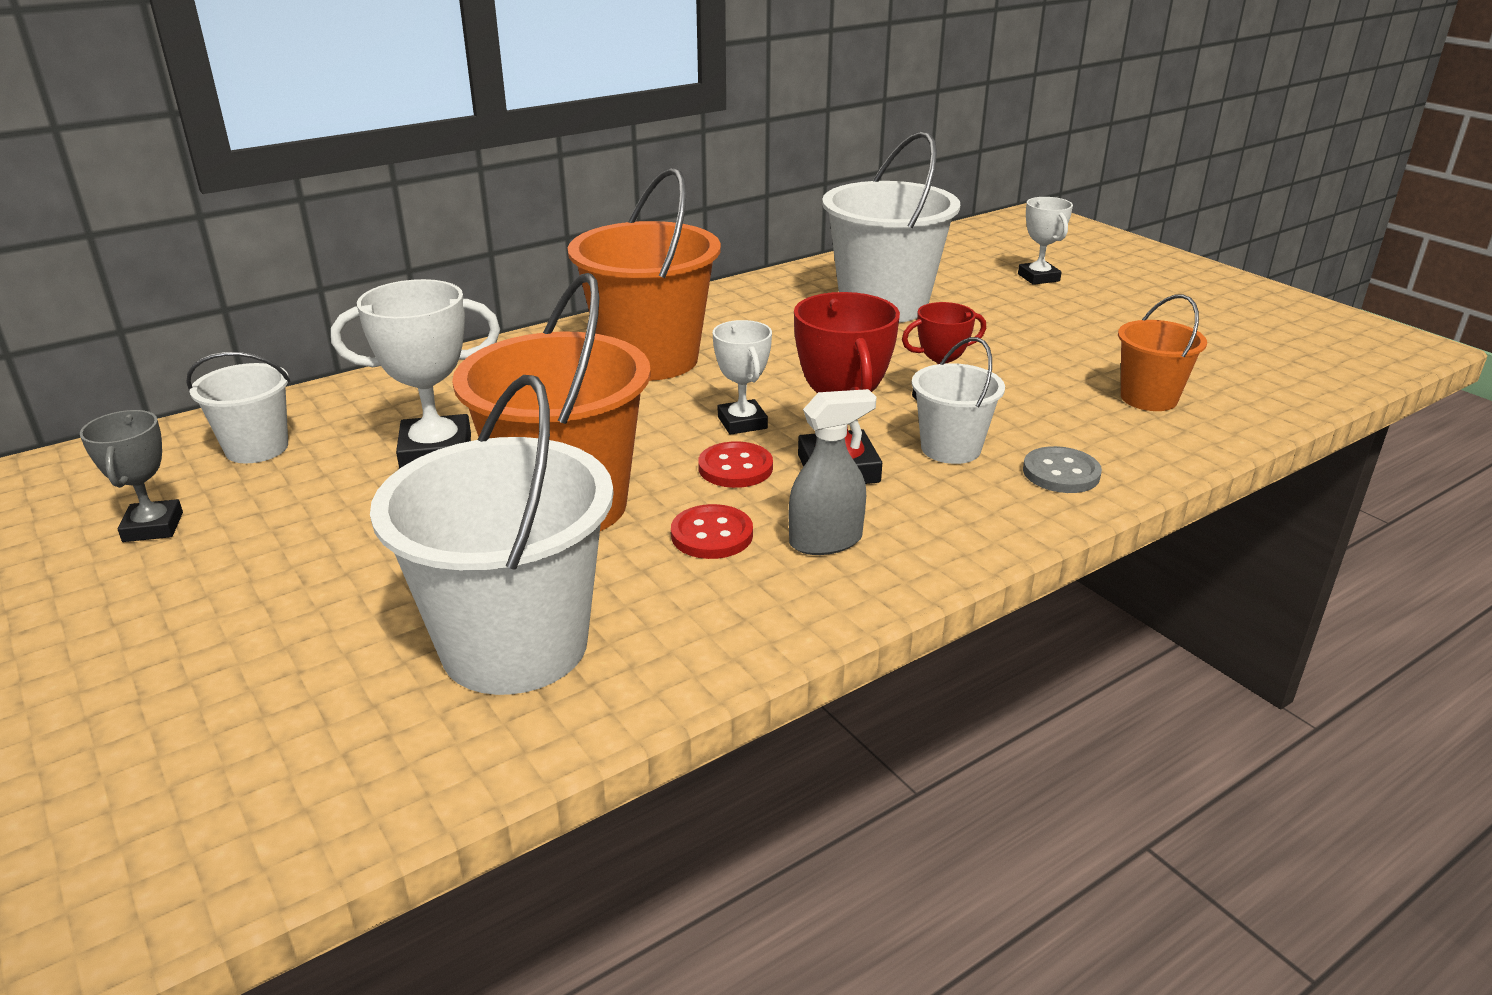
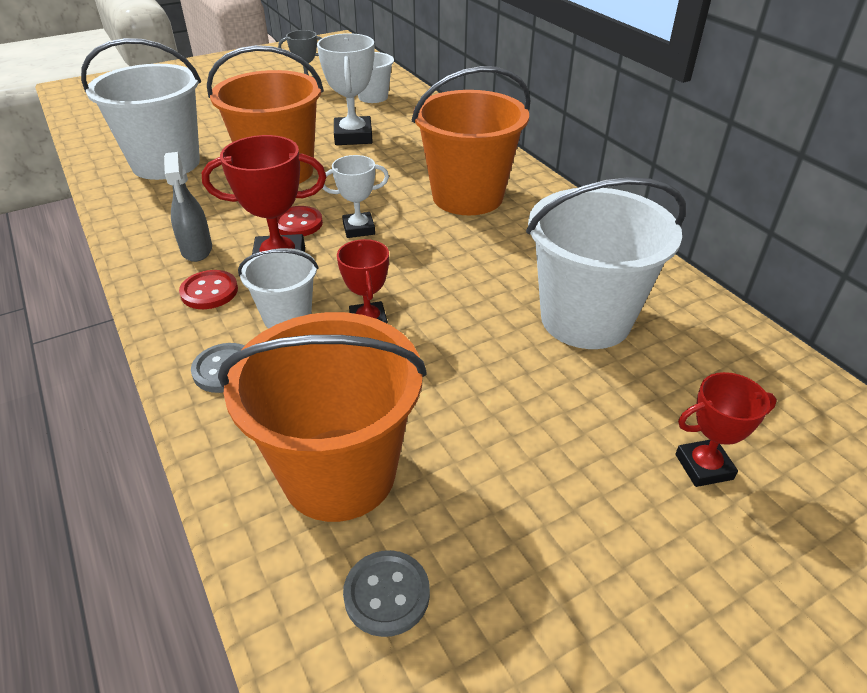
camera: 95 degrees right, 10 degrees up
(712, 535) = (226, 213): red button -> red button (209, 291)
(1038, 277) = (703, 467): white trophy -> red trophy
(1148, 398) = (339, 473): orange bucket -> orange bucket, size x1.87
(1238, 372) = (387, 594): none -> grey button

